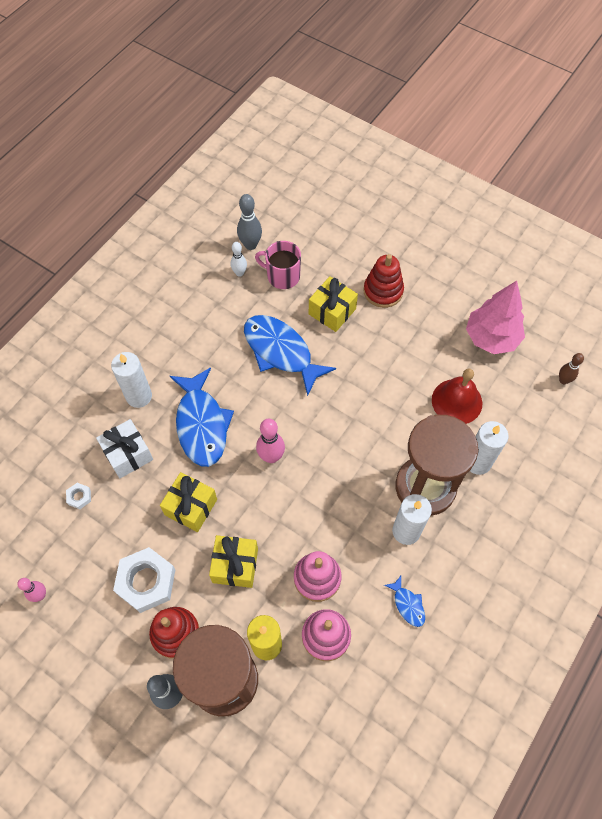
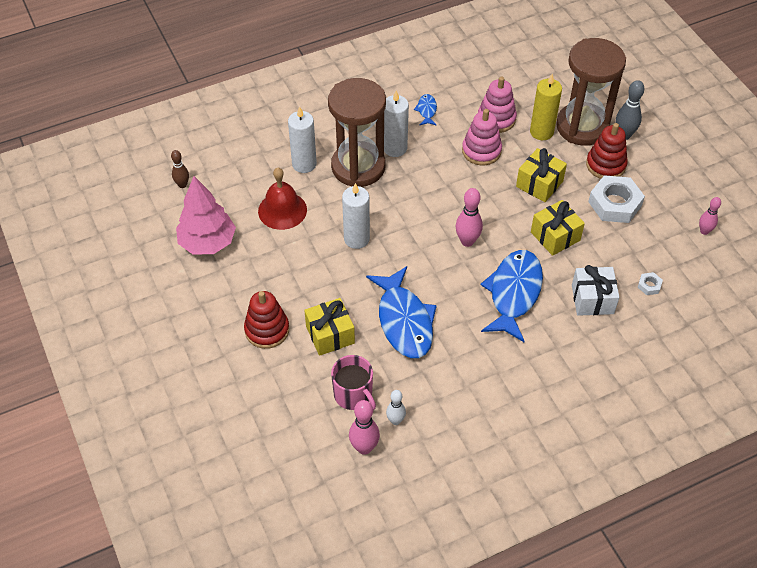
camera: 150 degrees left, 10 degrees down
(139, 396) = (561, 344): white candle -> white candle (356, 239)
(250, 245) = (364, 447): grey bowling pin -> pink bowling pin

